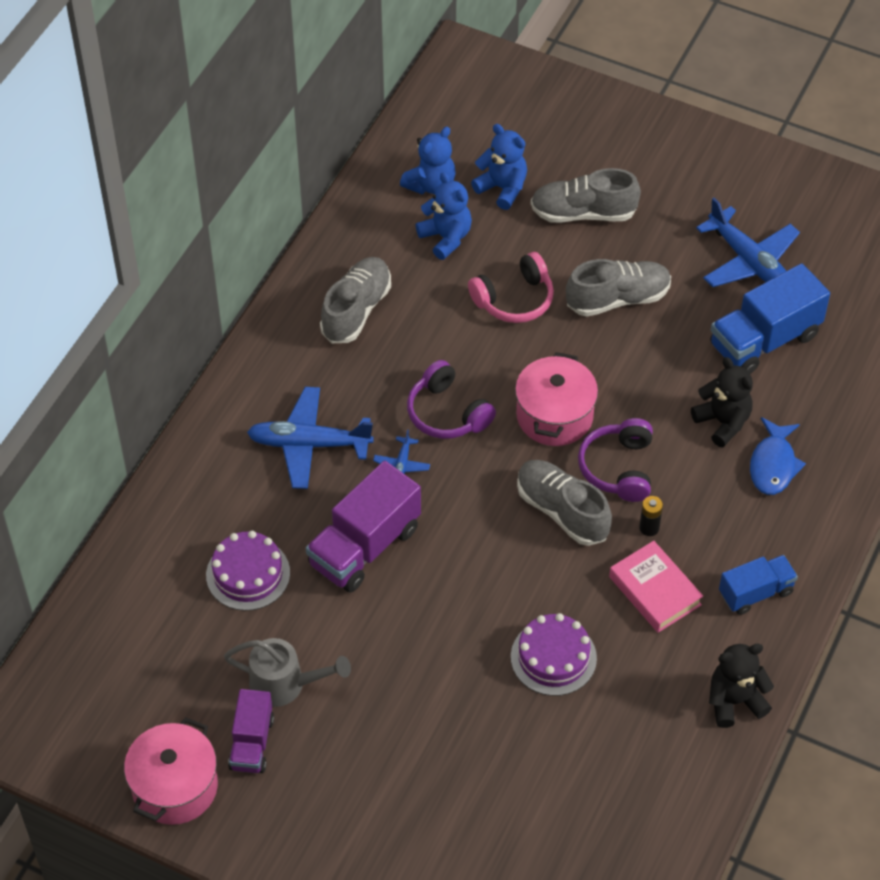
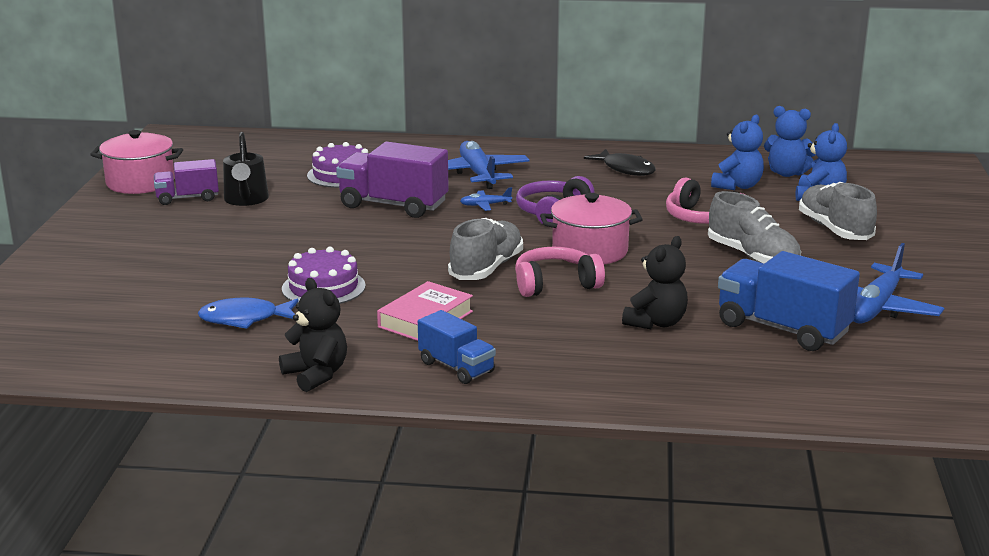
camera: 70 degrees right, 30 degrees down
(285, 684) = (246, 200): grey watering can -> black watering can
(356, 310) = (625, 169): grey shoe -> black fish
(618, 468) = (555, 284): purple headphones -> pink headphones
(649, 528) = (497, 307): black battery -> none
(773, 464) = (626, 354): blue fish -> blue fish (244, 319)

